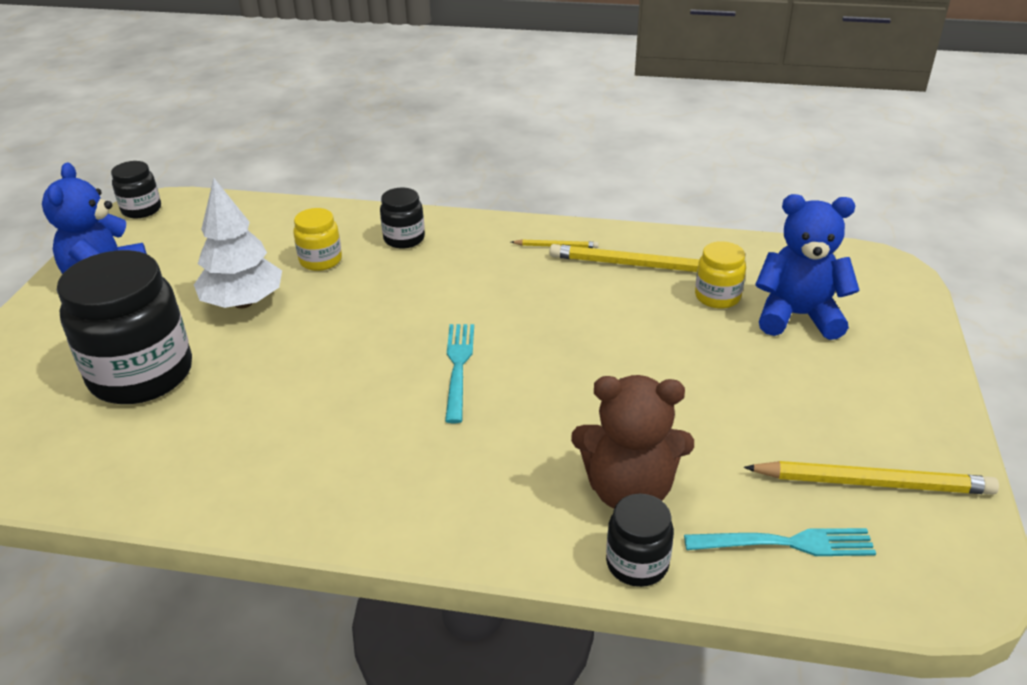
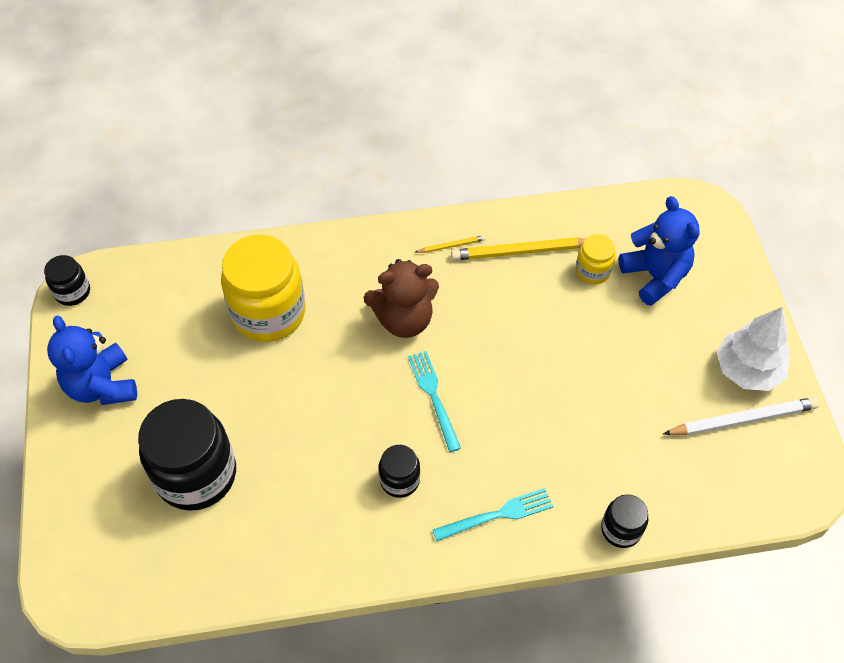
camera: 20 degrees left, 20 degrees up
(243, 302) = (232, 377): white tree -> white tree (747, 370)
(320, 260) = (268, 313): yellow jar -> yellow jar, size x2.05
(404, 239) = (325, 269): black jar -> black jar (399, 480)
(629, 490) = (595, 473): brown teddy bear -> brown teddy bear (404, 319)
(788, 543) = (705, 484): turquoise fork -> turquoise fork (498, 514)
(797, 316) = (655, 276): blue teddy bear -> blue teddy bear turned 75 degrees clockwise
(872, 483) = (742, 419): yellow pencil -> white pencil

